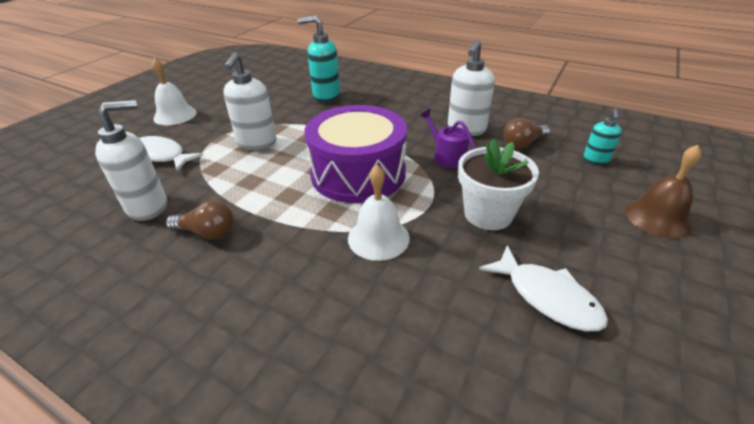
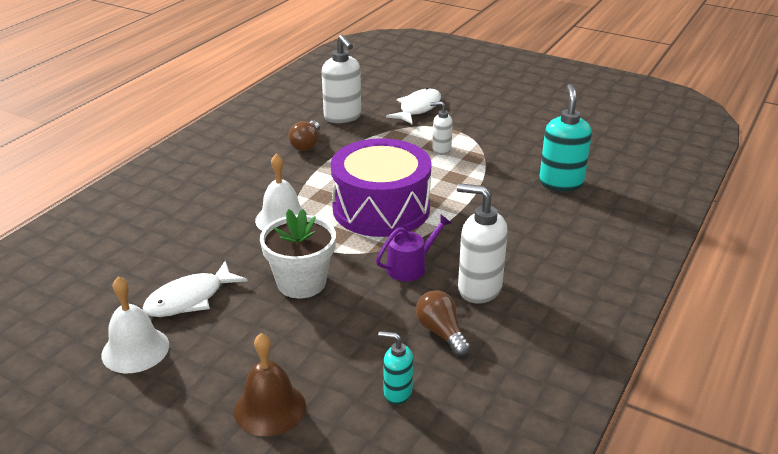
camera: 90 degrees right, 5 degrees down
(175, 115) = (497, 101): white bell -> white bell (135, 349)
(257, 143) = (441, 150): white soap dispenser -> white soap dispenser, size x0.57

